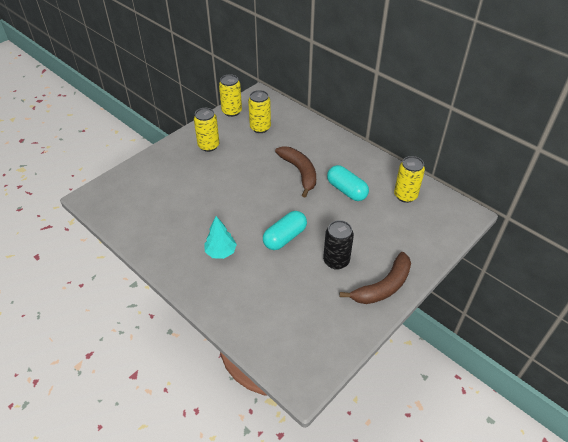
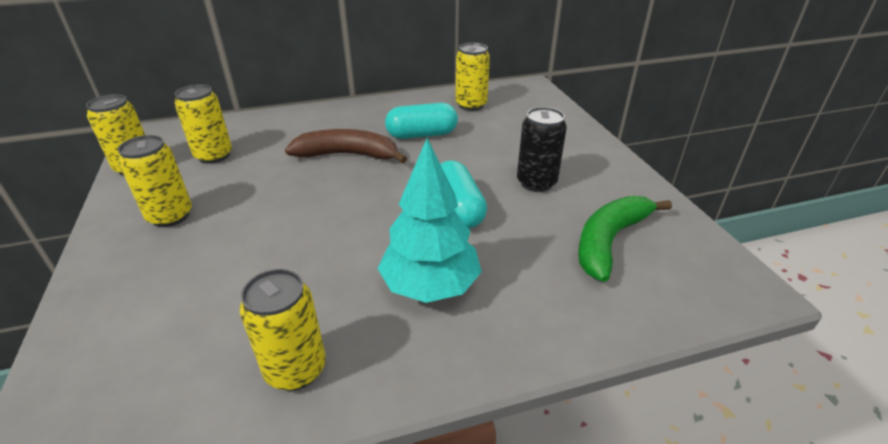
camera: 60 degrees left, 10 degrees down
(154, 234) = (295, 369): none -> yellow can
(221, 252) = (430, 286): turquoise tree -> turquoise tree, size x1.55
(302, 310) = (609, 241): none -> green banana
(383, 286) = (602, 165): brown banana -> none

